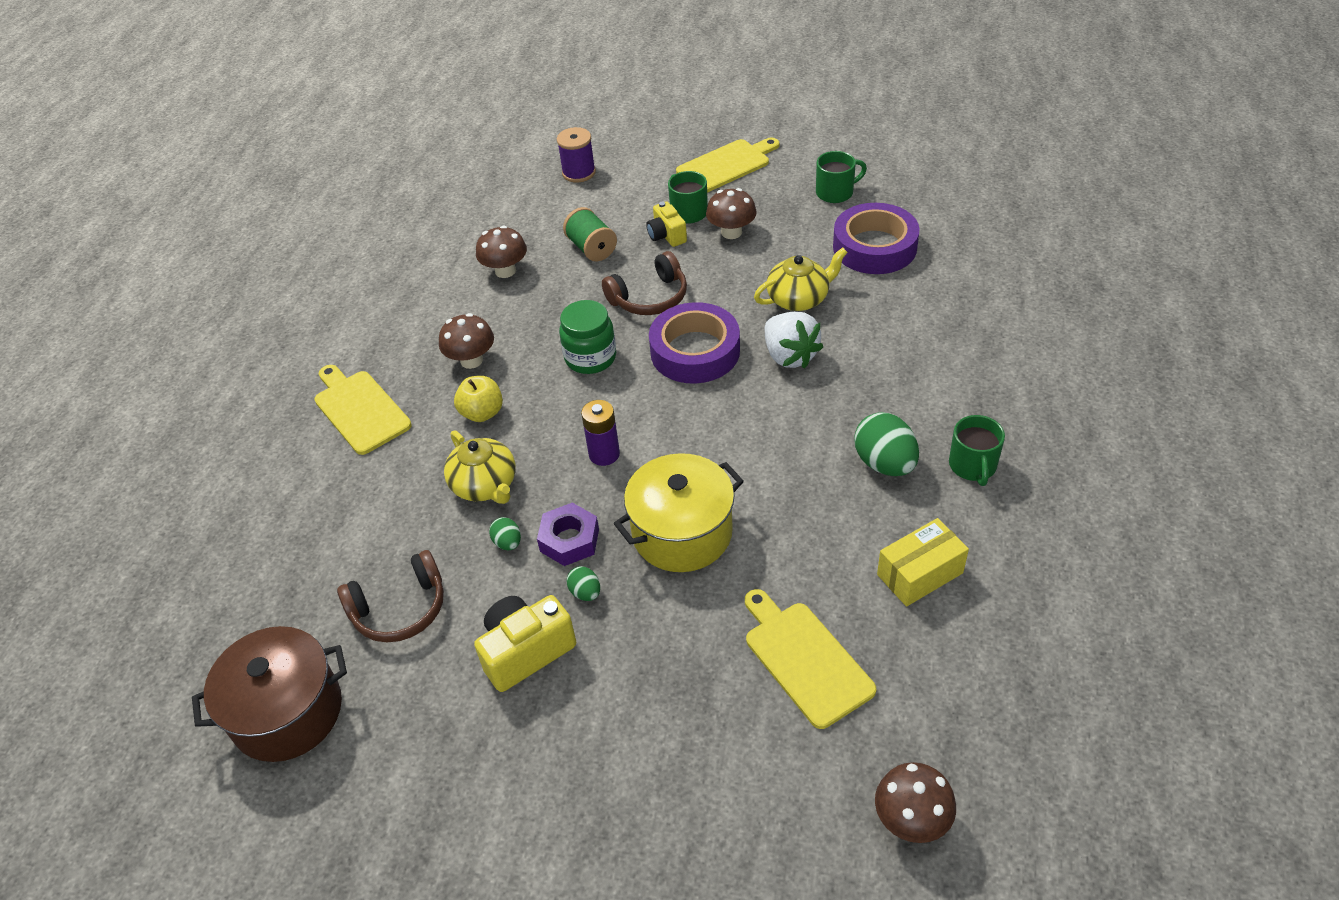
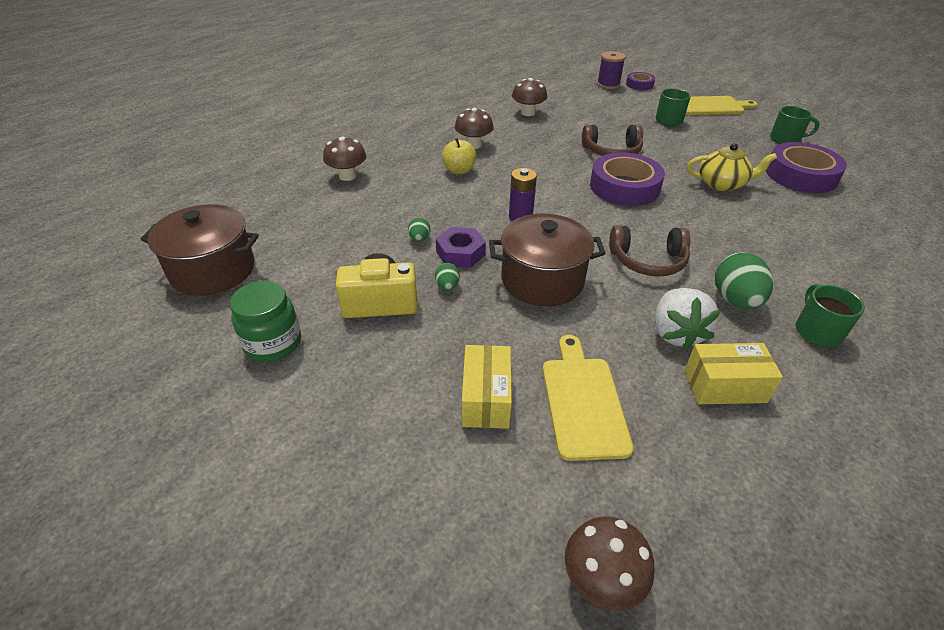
camera: 25 degrees right, 5 degrees down
(360, 410) = (390, 145): yellow cutting board -> none
(400, 609) = (324, 246): brown headphones -> brown headphones (648, 261)
(485, 485) = (431, 205): yellow teapot -> none
(590, 358) = (549, 167): green jar -> green jar (273, 343)
(591, 248) = (590, 118): green spool -> none
(619, 157) = (639, 84): none -> purple tape
(666, 235) = (645, 126): yellow camera -> none
(682, 533) = (542, 280): yellow pot -> brown pot
(713, 706) = (486, 398): none -> yellow box
(731, 232) = (693, 137): brown mushroom -> brown mushroom (347, 176)
(789, 356) = (694, 211): white strawberry -> white strawberry (676, 333)
(972, 466) = (817, 331): green mug -> green mug turned 150 degrees clockwise

